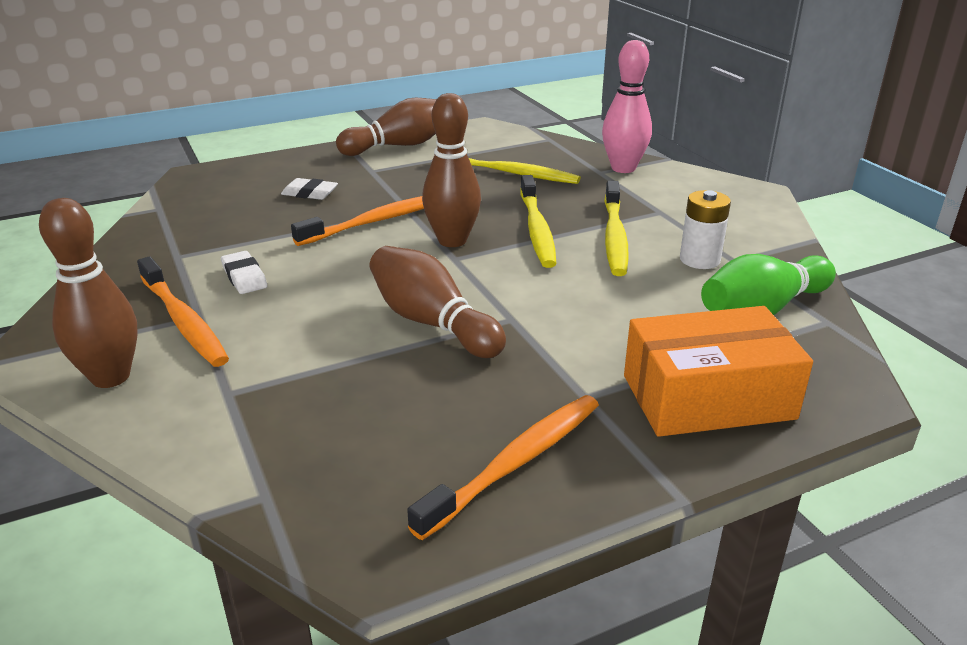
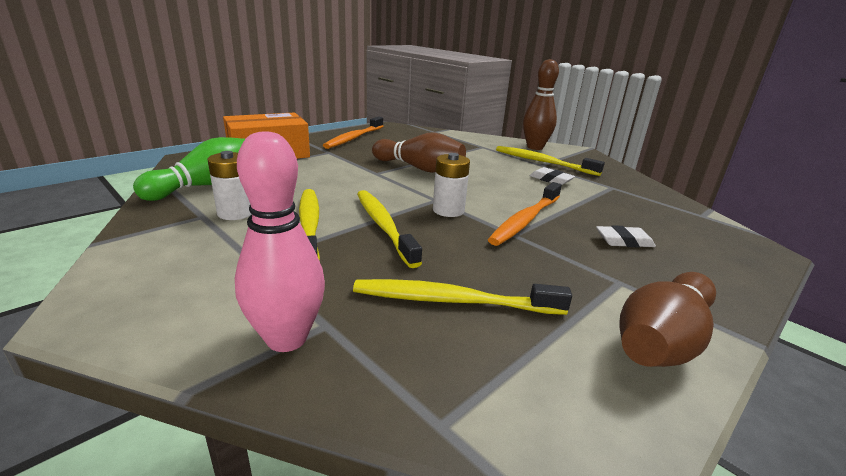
camera: 160 degrees right, 5 degrees down
(183, 321) = (543, 162): orange toothbrush -> yellow toothbrush
(452, 240) = (448, 210): brown bowling pin -> white battery

